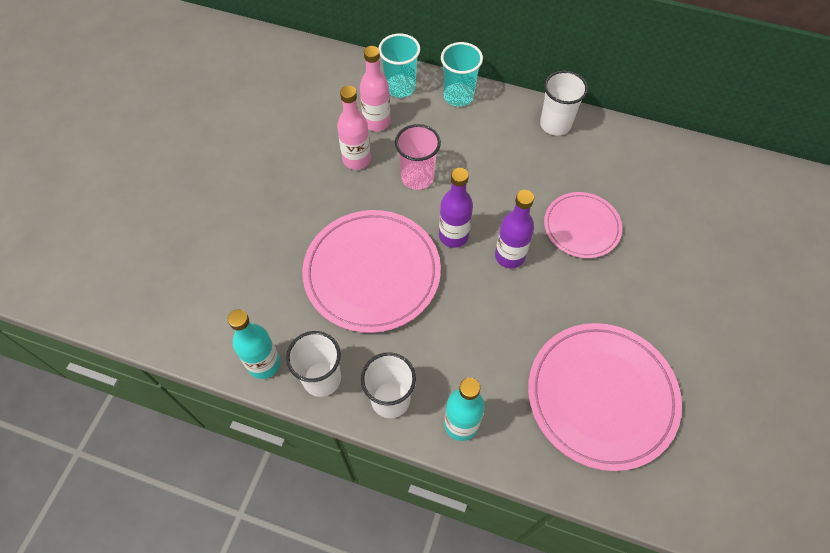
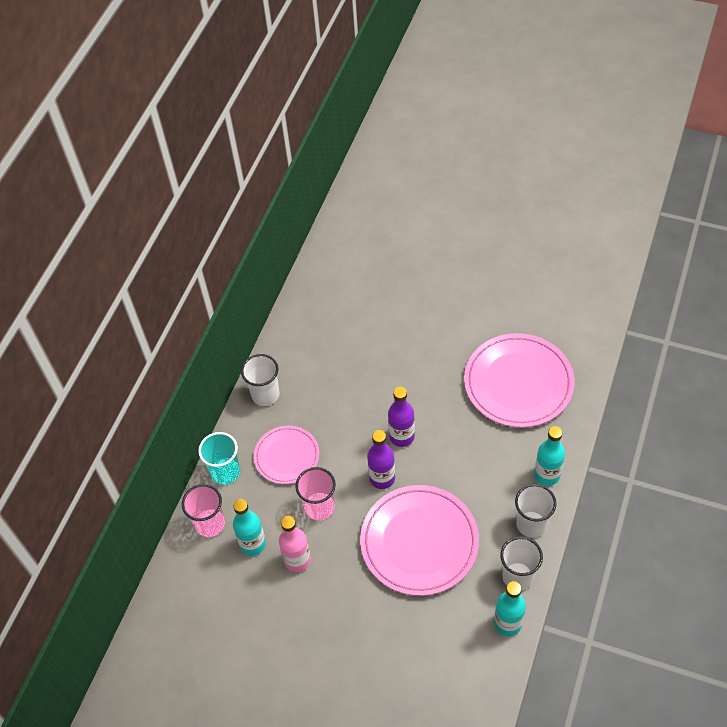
camera: 85 degrees left, 5 degrees down
(376, 122) = (253, 544): pink bottle -> turquoise bottle
(400, 87) = (210, 524): turquoise cup -> pink cup
(581, 227) = (373, 383): pink plate -> pink plate (287, 456)

